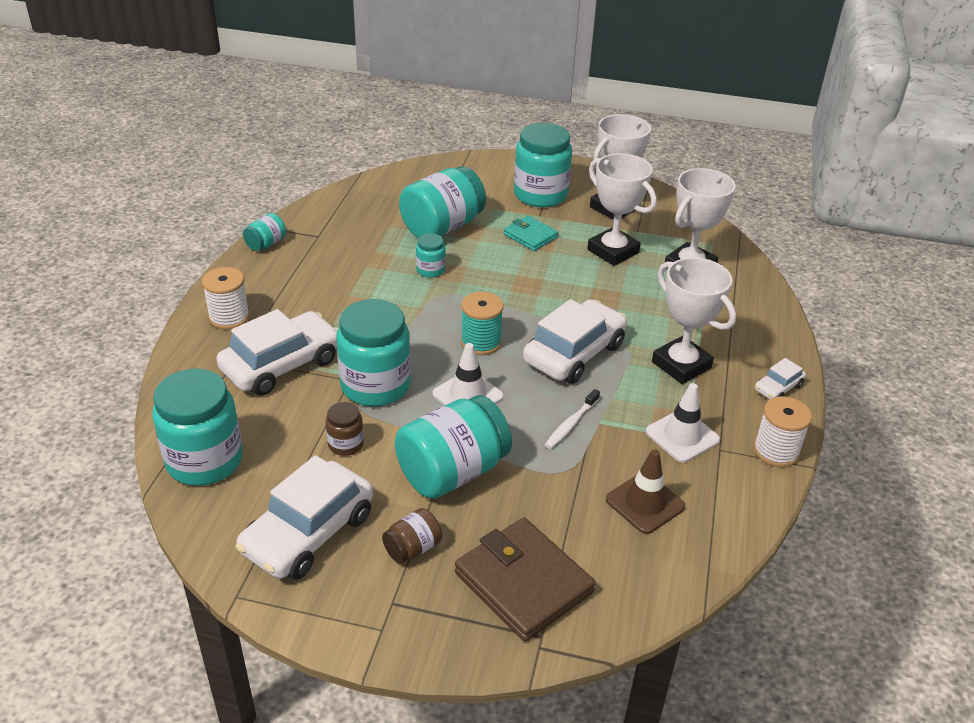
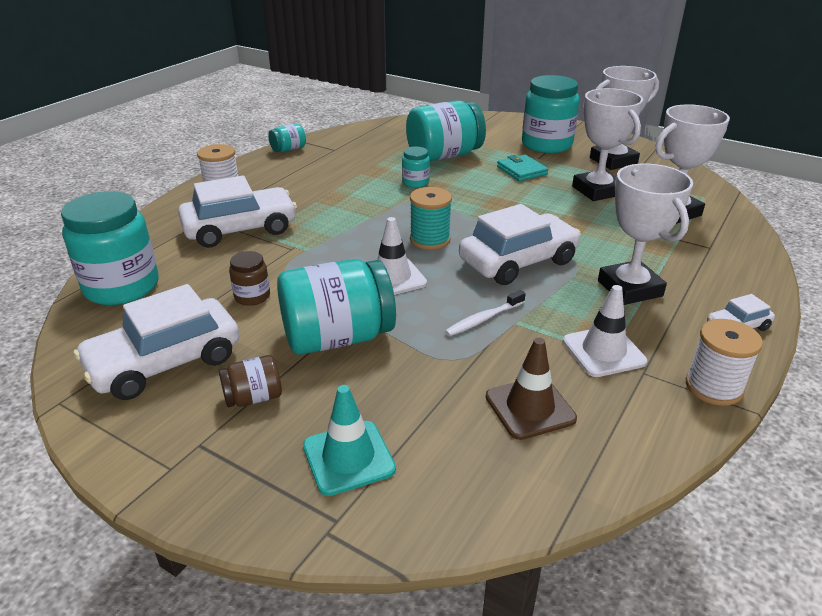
camera: 20 degrees right, 5 degrees down
(375, 386) = (311, 256): turquoise jar -> none
(523, 582) = (348, 457): brown wallet -> turquoise traffic cone

